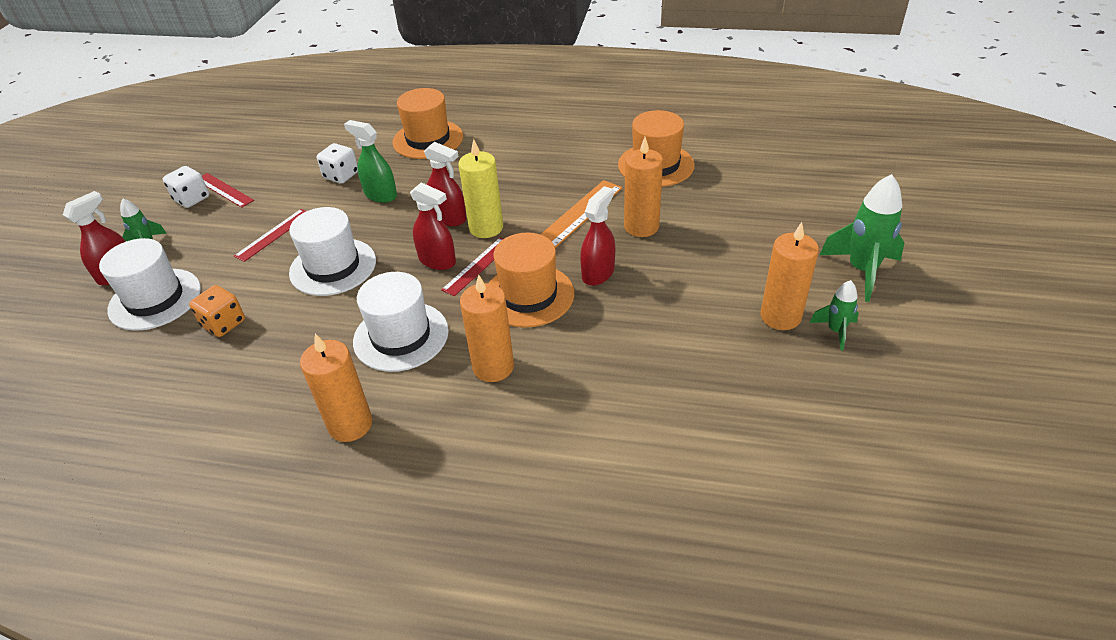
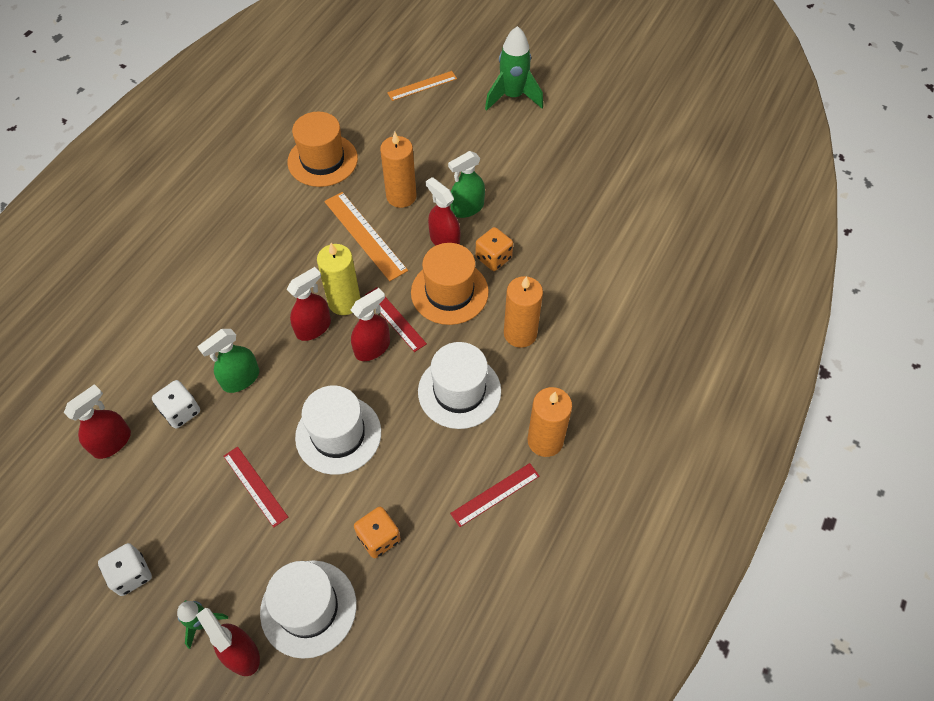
camera: 75 degrees left, 15 degrees up
(224, 190) = (134, 537): red ruler -> red ruler (495, 494)
(307, 154) = (112, 442): none -> red spray bottle
(428, 139) = (162, 321): orange hat -> none
(593, 318) = (493, 258): none -> orange dice
(654, 278) = (467, 208): none -> green spray bottle
(780, 316) = (538, 155): orange candle -> none
(814, 198) = (422, 86): none -> orange ruler
(835, 331) = (562, 134): green rocket -> none

